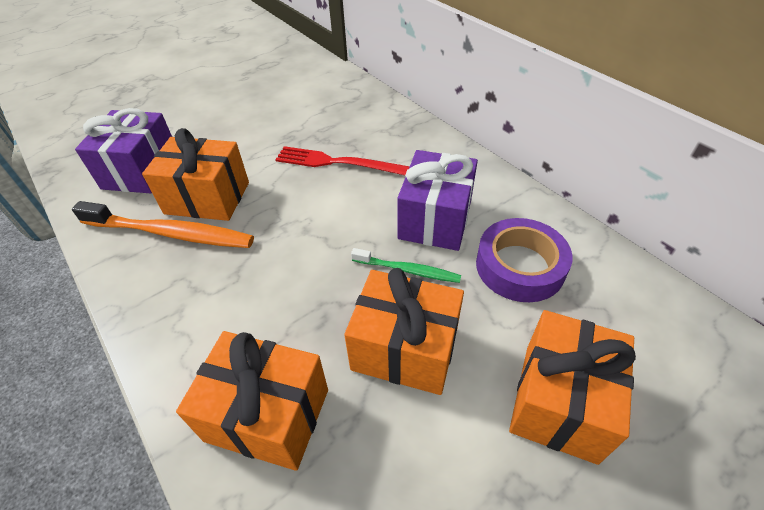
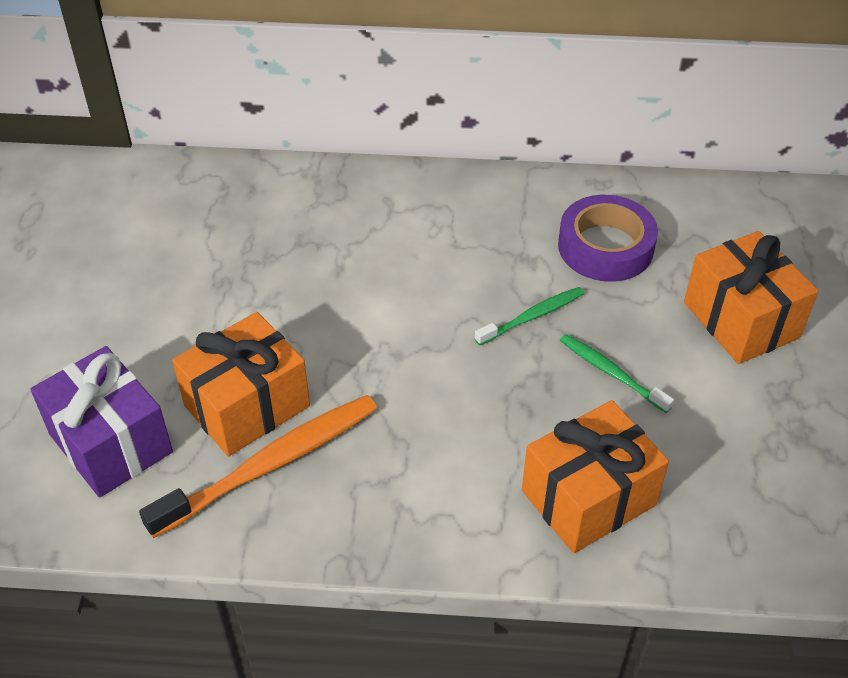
camera: 50 degrees left, 0 degrees up
(337, 163) = (323, 271): red fork -> none
(405, 349) = (612, 373): orange gift -> green toothbrush
(435, 219) = (492, 258): purple gift -> none

